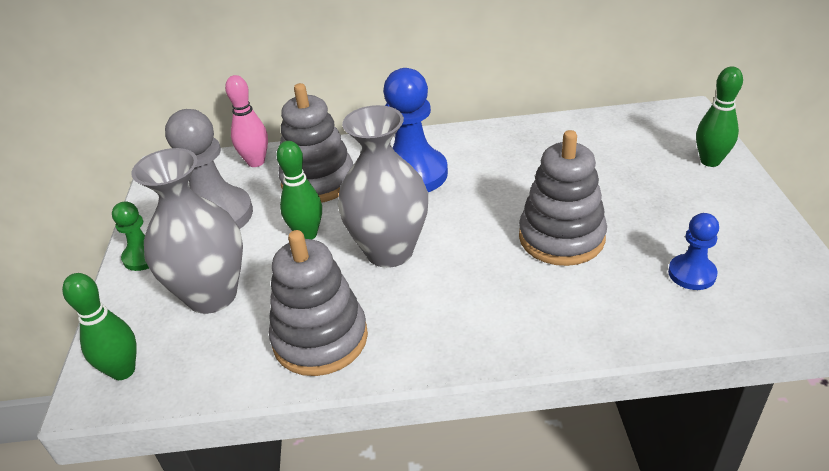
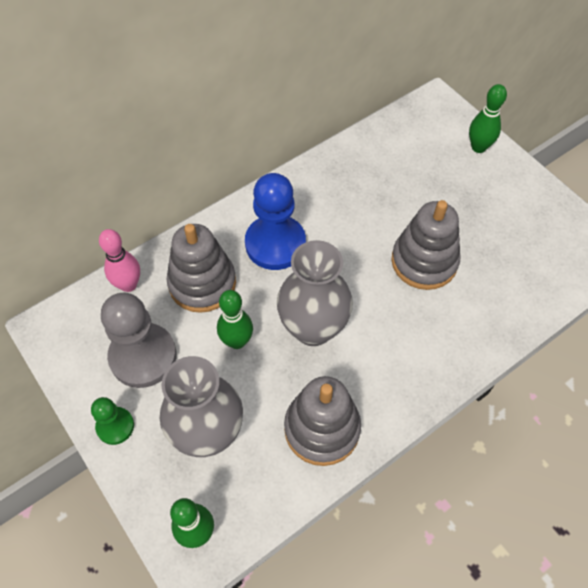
camera: 35 degrees left, 20 degrees up
(692, 274) = (521, 258): blue pawn -> none

